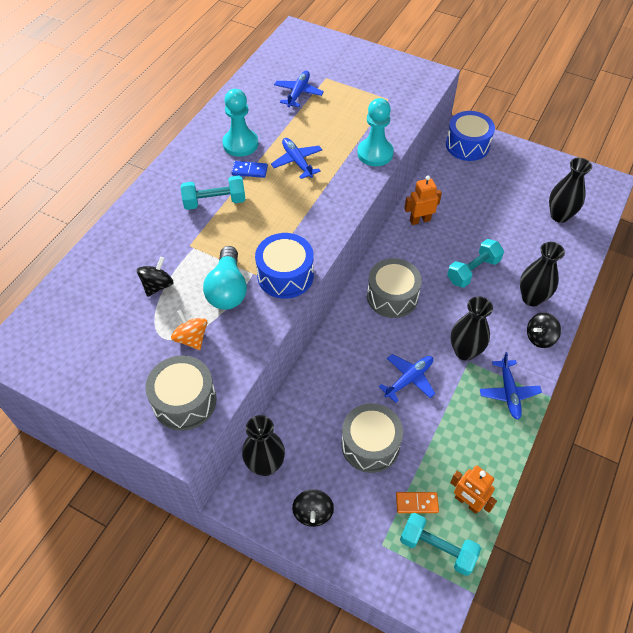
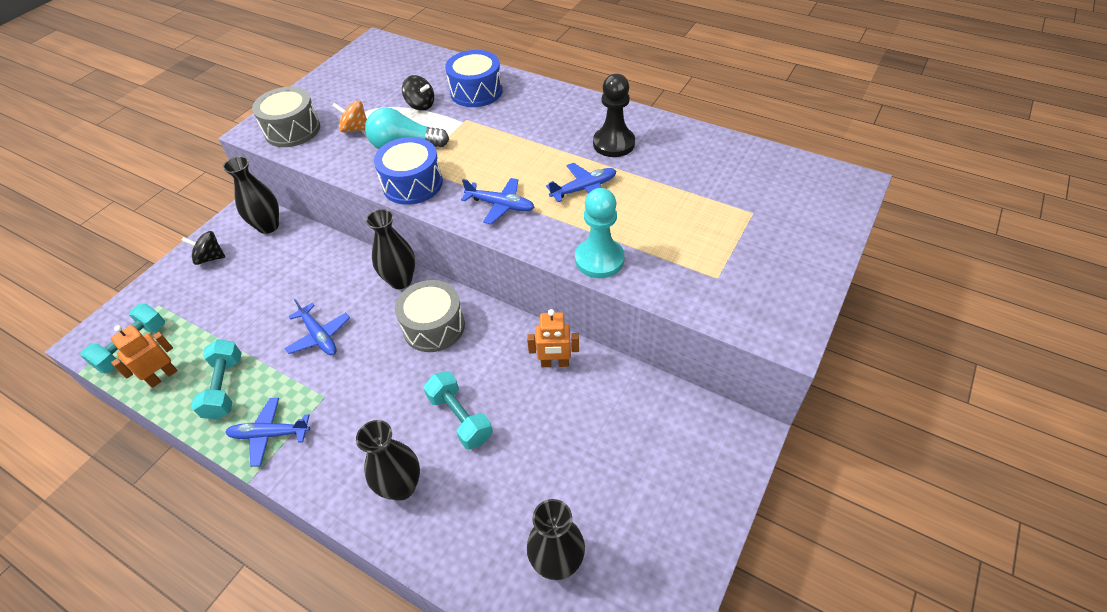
camera: 95 degrees right, 5 degrees down
(191, 338) = (355, 129): orange spinning top -> orange spinning top turned 135 degrees counterclockwise
(214, 202) = (523, 131): turquoise dumbbell -> turquoise dumbbell (224, 387)
(240, 144) = (613, 144): turquoise pawn -> black pawn
(249, 170) = (569, 152): blue domino -> none
(298, 93) = (714, 187): blue plane -> blue plane (500, 205)
(370, 445) = (257, 300): grey drum -> none
(416, 503) = (182, 333): orange domino -> none
(420, 220) = (555, 363): orange robot -> orange robot turned 105 degrees clockwise
(465, 351) = (339, 394): black vase -> black vase (400, 280)
(467, 145) = (715, 440): blue drum -> blue drum (476, 91)
(540, 337) = (335, 486): black spinning top -> none

